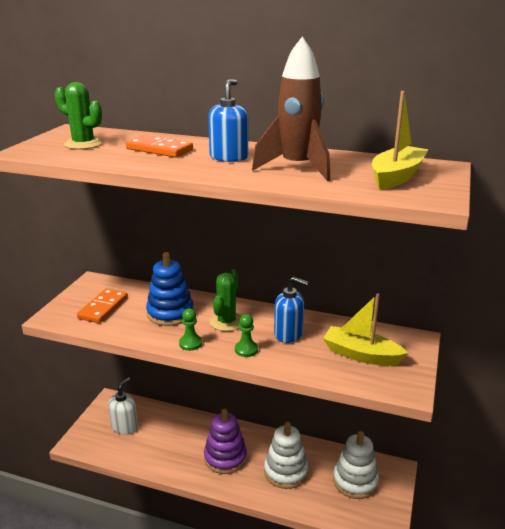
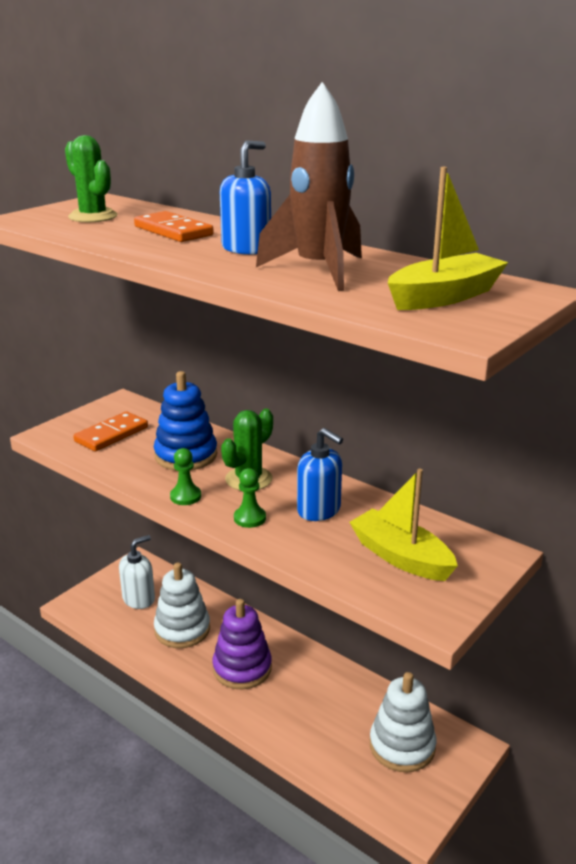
camera: 20 degrees right, 0 degrees up
(285, 471) = (312, 707): white stacking toy -> white stacking toy (182, 629)

